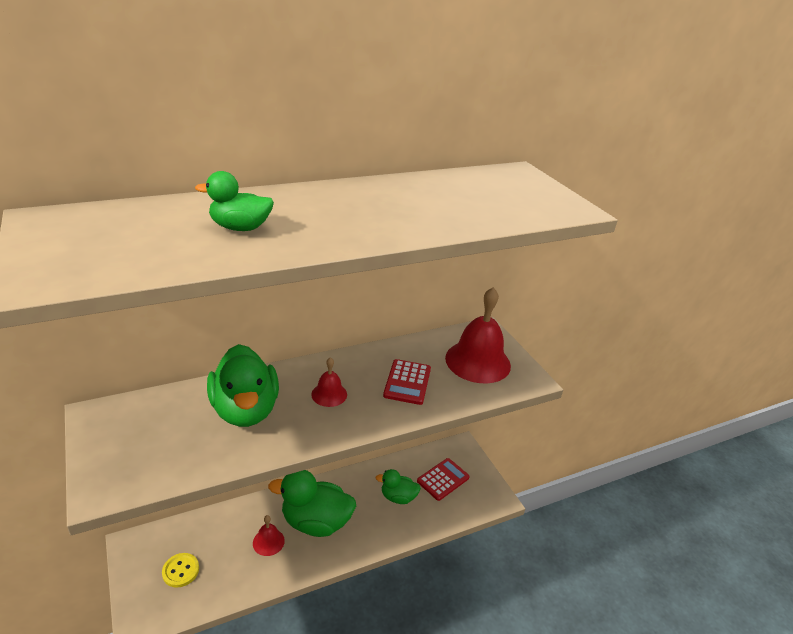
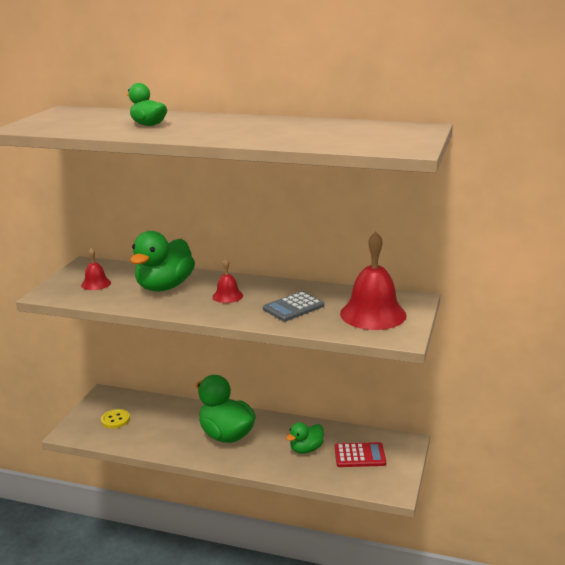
camera: 45 degrees right, 10 degrees down
(268, 542) = (182, 430): red bell -> red bell (96, 284)
(398, 497) = (306, 449): green duck -> green duck turned 90 degrees counterclockwise
(407, 382) = (293, 307): red calculator -> grey calculator

